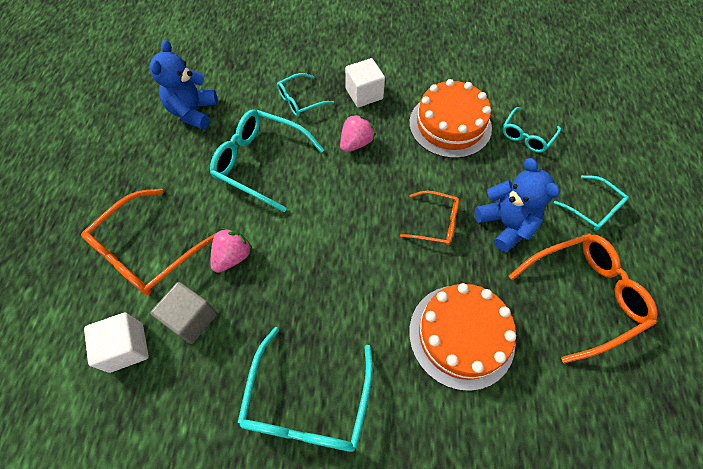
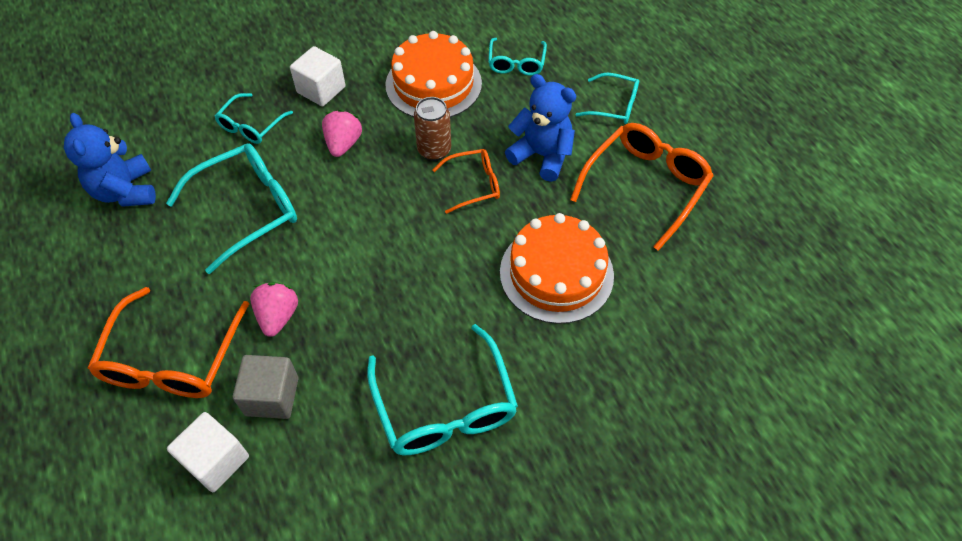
camera: 30 degrees left, 5 degrees down
(261, 163) = (247, 209): turquoise glasses -> turquoise glasses turned 150 degrees clockwise
(420, 179) = (434, 150): none -> brown can

